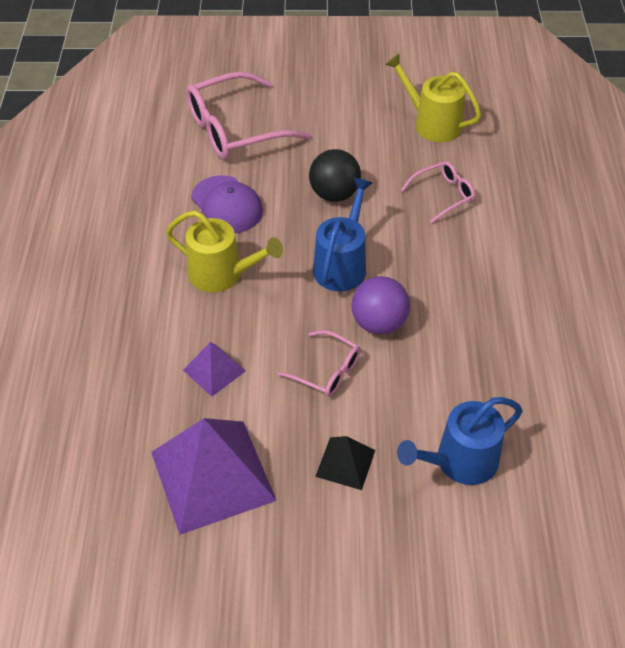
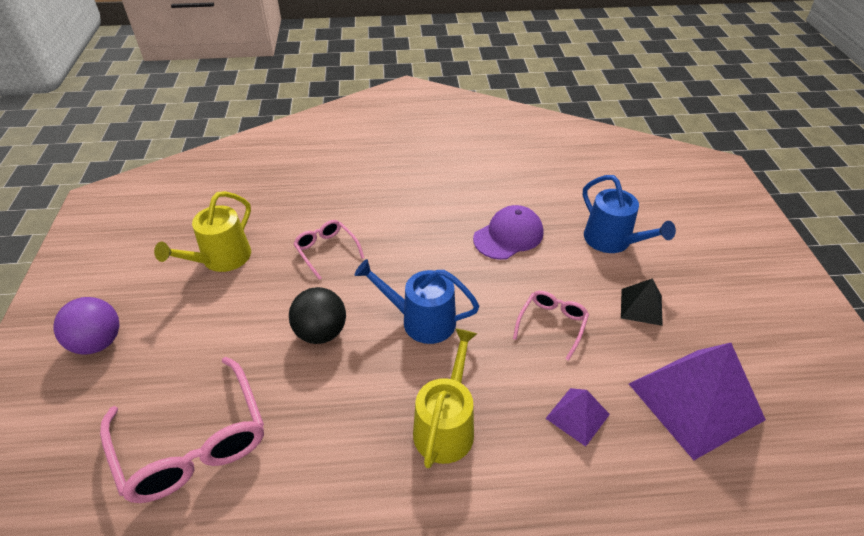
camera: 95 degrees left, 5 degrees down
(227, 205) = (335, 435): purple cap -> purple cap (508, 236)
(379, 323) = (489, 291): purple ball -> purple ball (98, 342)

